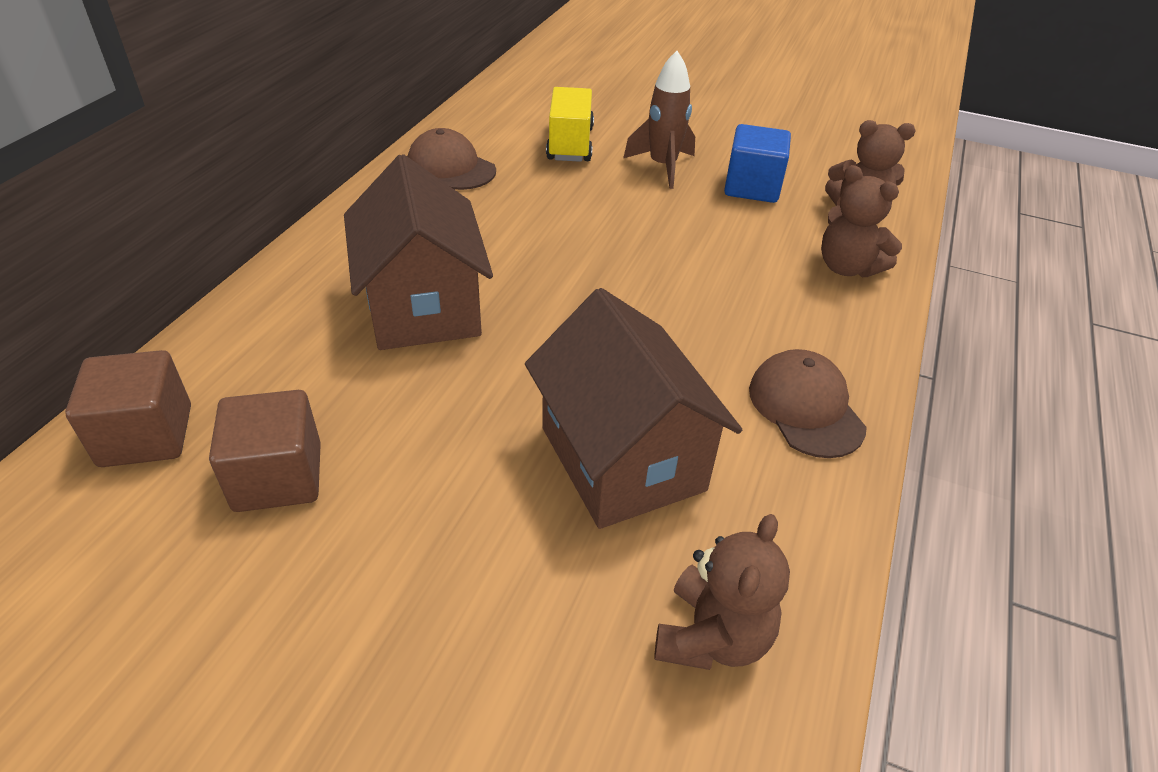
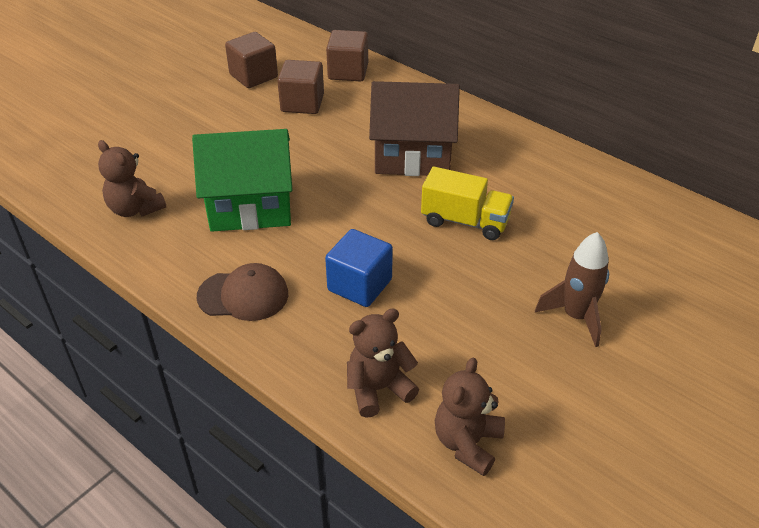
camera: 110 degrees right, 0 degrees up
(154, 605) = (253, 76): none -> brown cube
(451, 167) = (588, 188): brown cap -> none
(570, 144) = (625, 264): yellow truck -> yellow truck (465, 221)
(622, 458) = (250, 207): brown house -> green house
(752, 187) = (527, 371): blue cube -> blue cube (359, 285)

